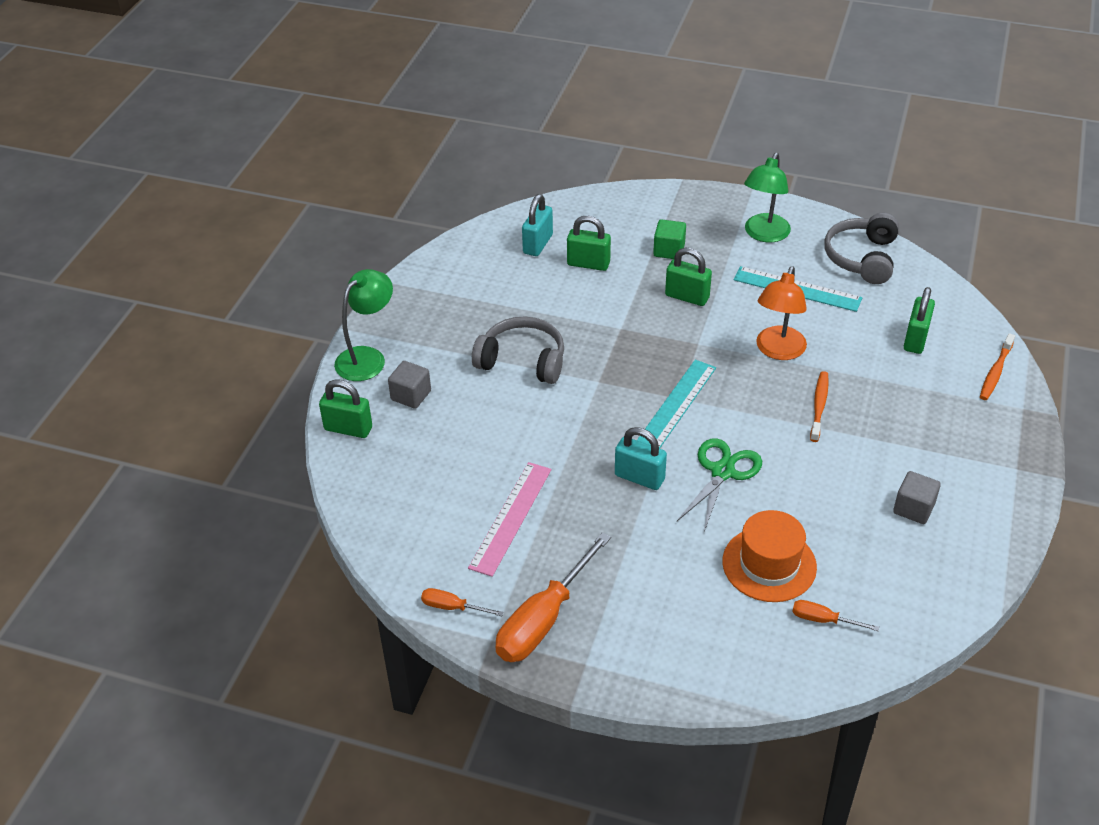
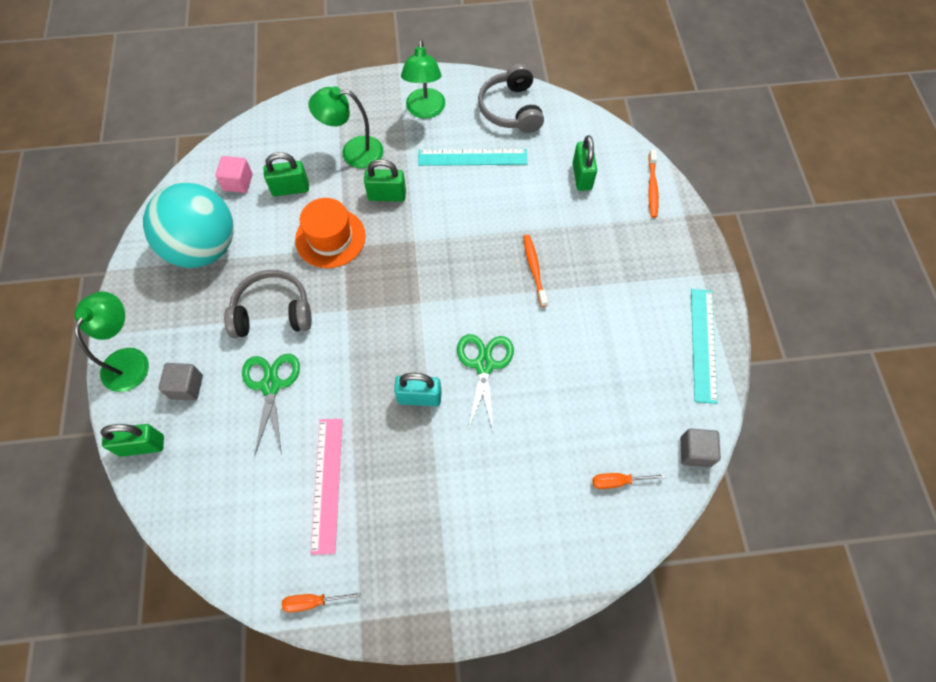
camera: 25 degrees left, 20 degrees up
(479, 288) = (204, 248): none -> turquoise ball
(493, 419) = (271, 385): none -> green scissors
(538, 244) = (238, 182): turquoise padlock -> pink cube
(543, 620) = (396, 580): orange screwdriver -> none
(669, 250) = (353, 152): green cube -> green lamp
(676, 406) = (421, 312): turquoise ruler -> turquoise ruler (703, 344)
(769, 564) = (556, 443): orange hat -> orange hat (330, 238)
(778, 351) = (481, 225): orange lamp -> none
(913, 508) = (643, 343): grey cube -> grey cube (695, 452)

